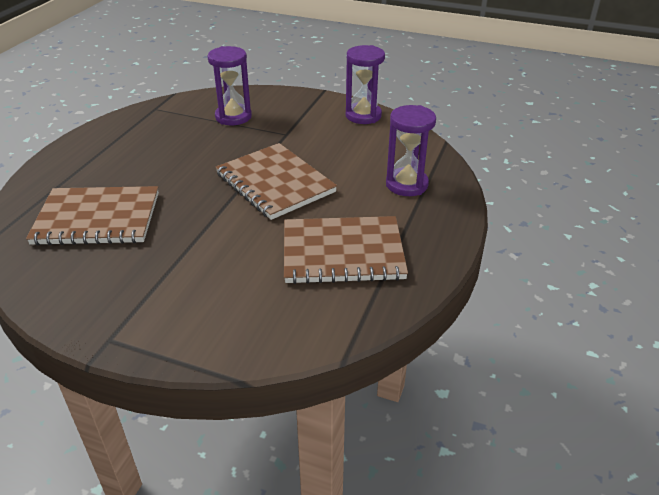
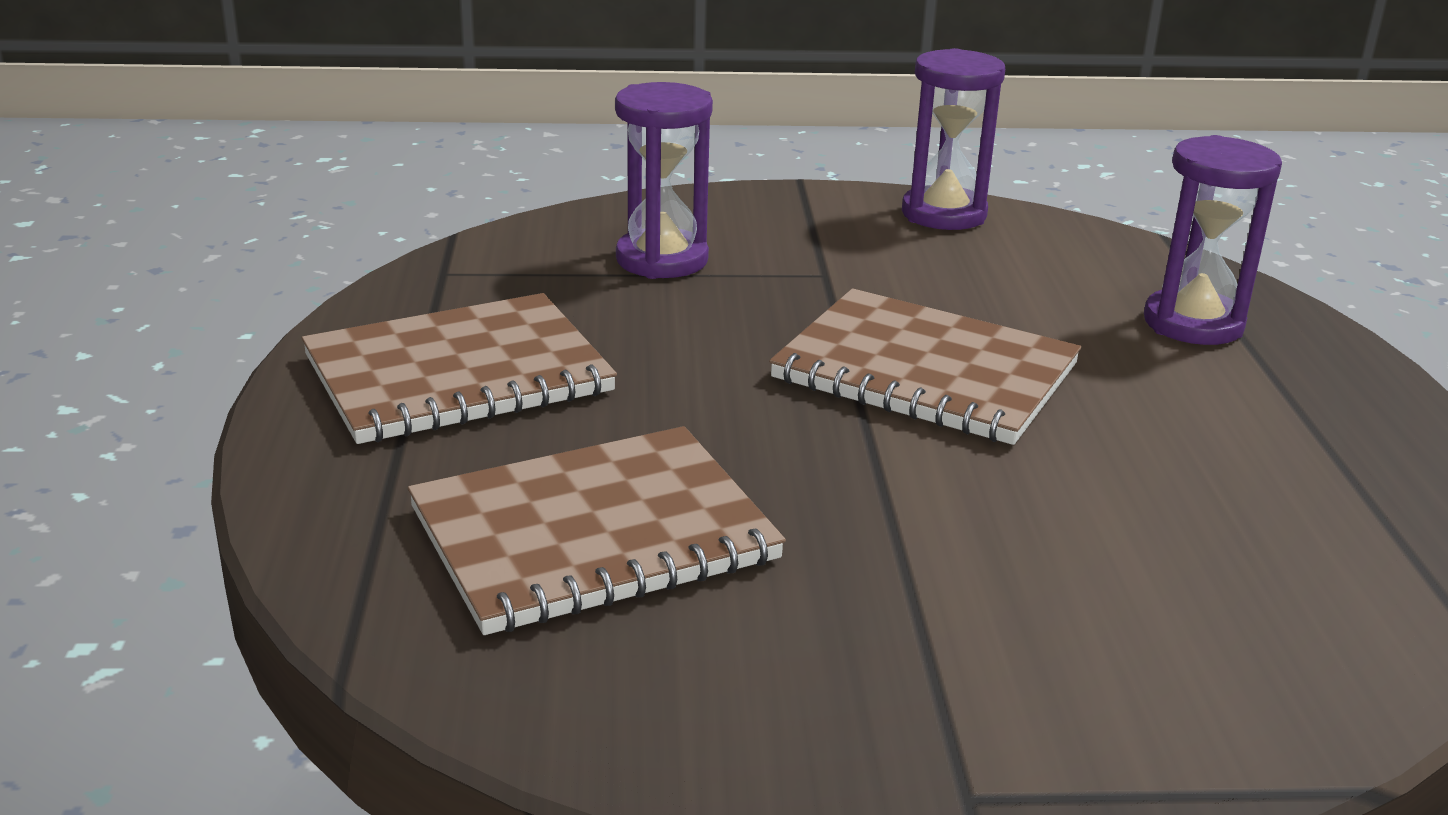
camera: 25 degrees left, 10 degrees down
(342, 252) = (1238, 475): brown notebook -> brown notebook (458, 374)

